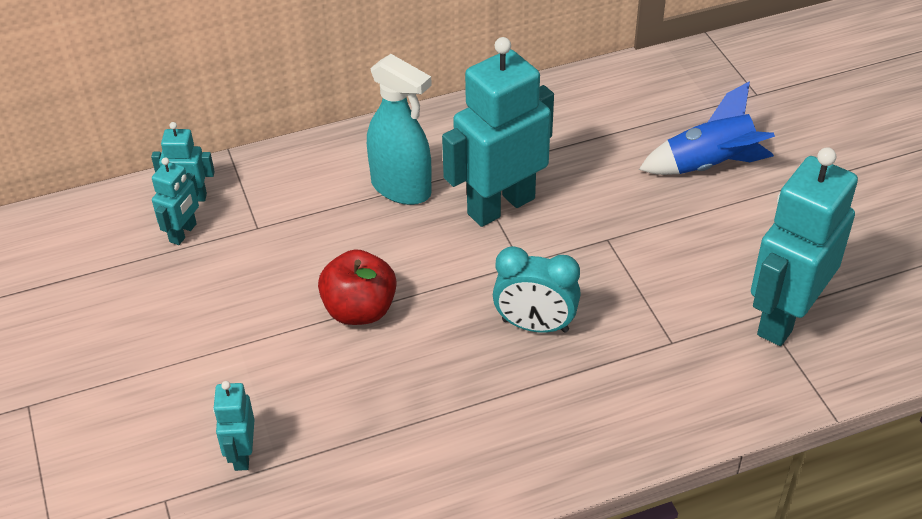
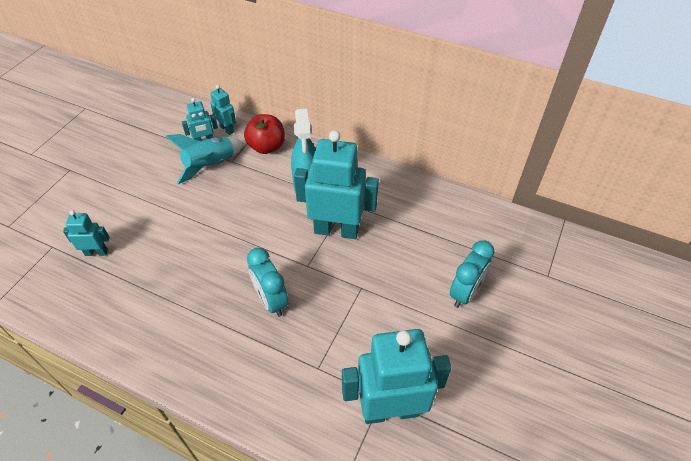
camera: 45 degrees right, 5 degrees up
(236, 252) = (210, 165): none -> turquoise rocket
(242, 454) = (96, 252): turquoise robot -> turquoise robot turned 45 degrees clockwise
(360, 310) = (216, 229): red apple -> red apple (266, 147)
(709, 165) = (465, 293): blue rocket -> turquoise clock

